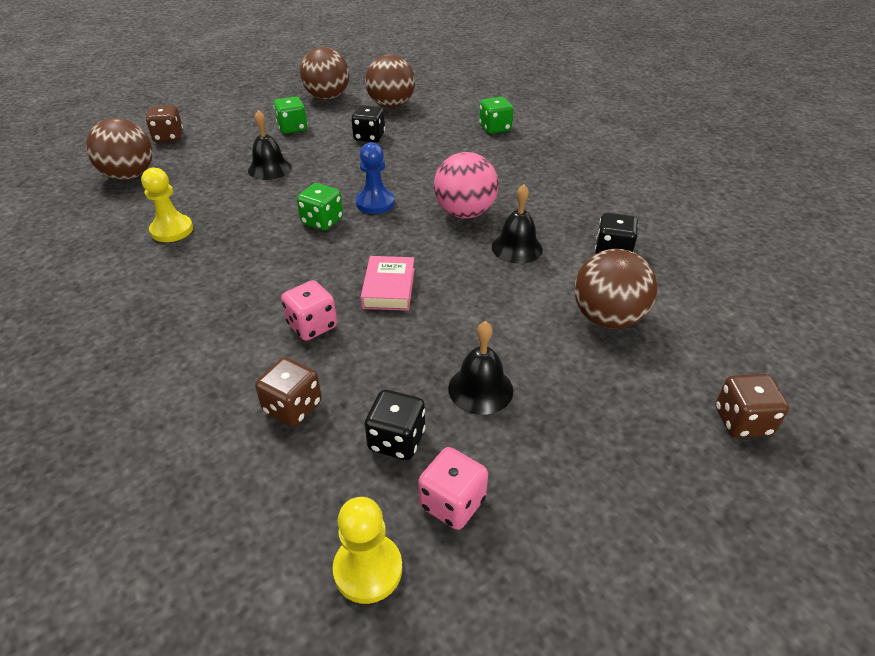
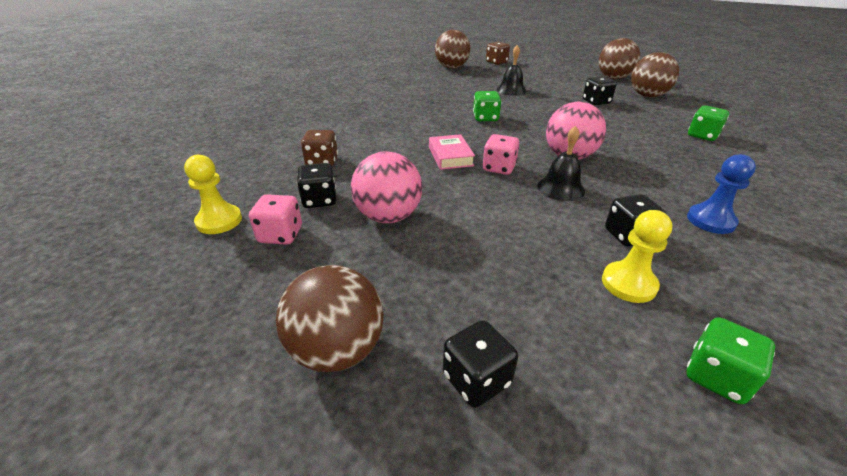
camera: 60 degrees right, 5 degrees down
(172, 230) = (423, 89): yellow pawn -> yellow pawn (628, 284)
(292, 128) = (561, 81): green dice -> green dice (716, 376)
(312, 326) = (390, 146): pink dice -> pink dice (499, 168)
(375, 203) = (528, 126): blue pawn -> blue pawn (710, 221)
(389, 288) = (450, 156): pink book -> pink book turned 75 degrees counterclockwise
(480, 389) = (388, 216): black bell -> pink ball
(607, 318) = (530, 255): brown ball -> brown ball (337, 350)
(742, 421) = (476, 379): brown dice -> black dice

